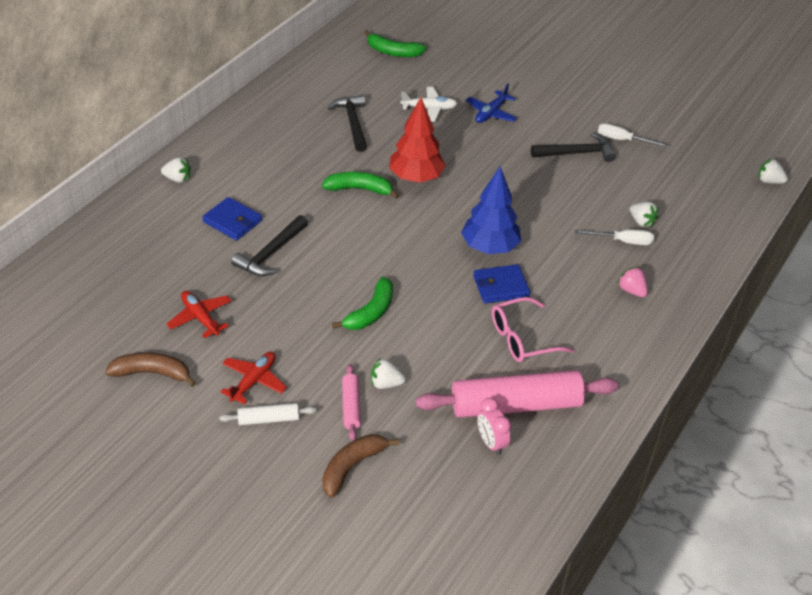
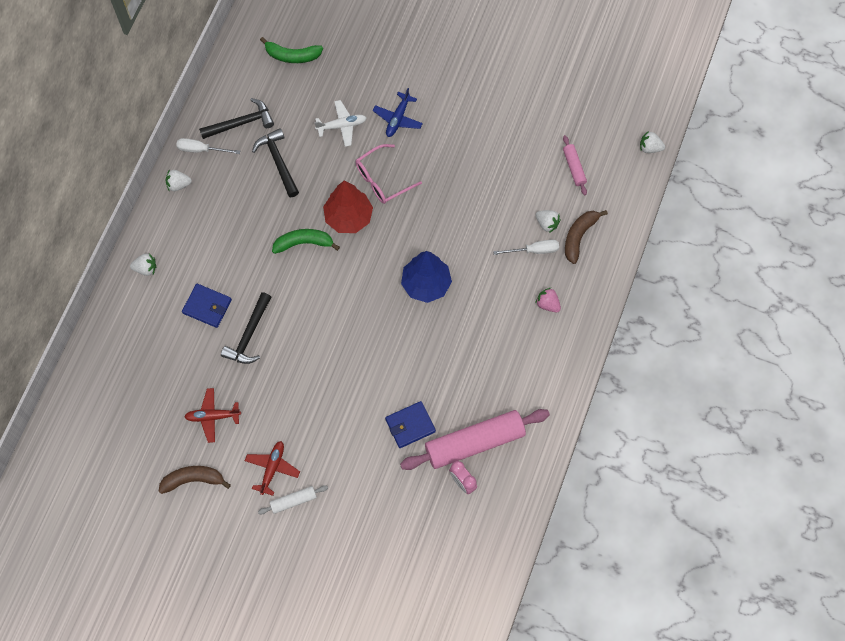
camera: 10 degrees left, 25 degrees up
(200, 318) = (212, 416): red plane -> red plane turned 45 degrees counterclockwise
(351, 406) = (352, 474): pink rolling pin -> pink rolling pin (574, 167)
(352, 466) = (365, 528): brown banana -> brown banana (579, 236)
(371, 312) = (345, 378): green banana -> none
(385, 384) = (373, 446): white strawberry -> white strawberry (178, 184)
(501, 286) = (442, 325): blue wallet -> blue wallet (410, 425)
(522, 338) = (468, 376): pink glasses -> pink glasses (382, 179)
(576, 153) = (481, 152): black hammer -> black hammer (241, 123)
(623, 140) = (519, 126): white screwdriver -> white screwdriver (201, 149)

